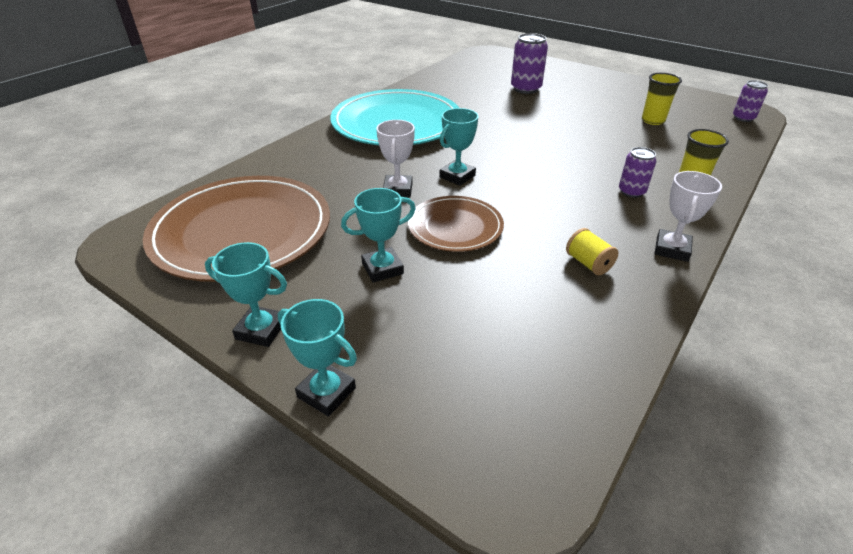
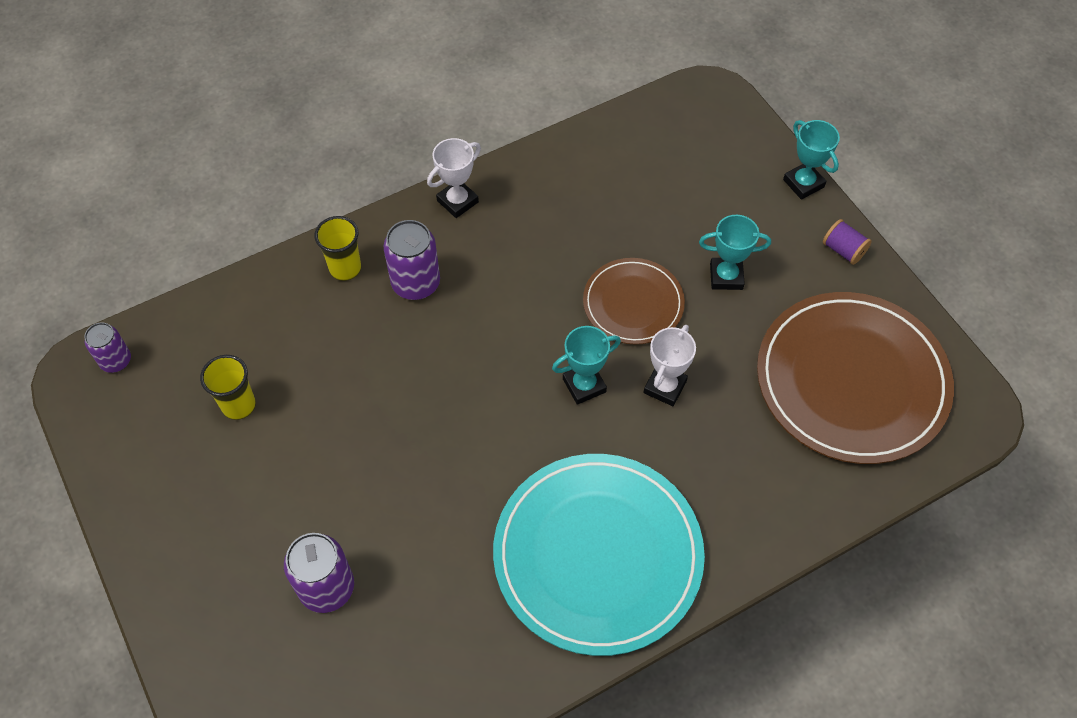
camera: 155 degrees left, 20 degrees up
(261, 330) = (843, 250): turquoise trophy -> purple spool
(588, 263) = (543, 214): yellow spool -> none
(631, 191) = (416, 283): purple can -> purple can, size x1.57

